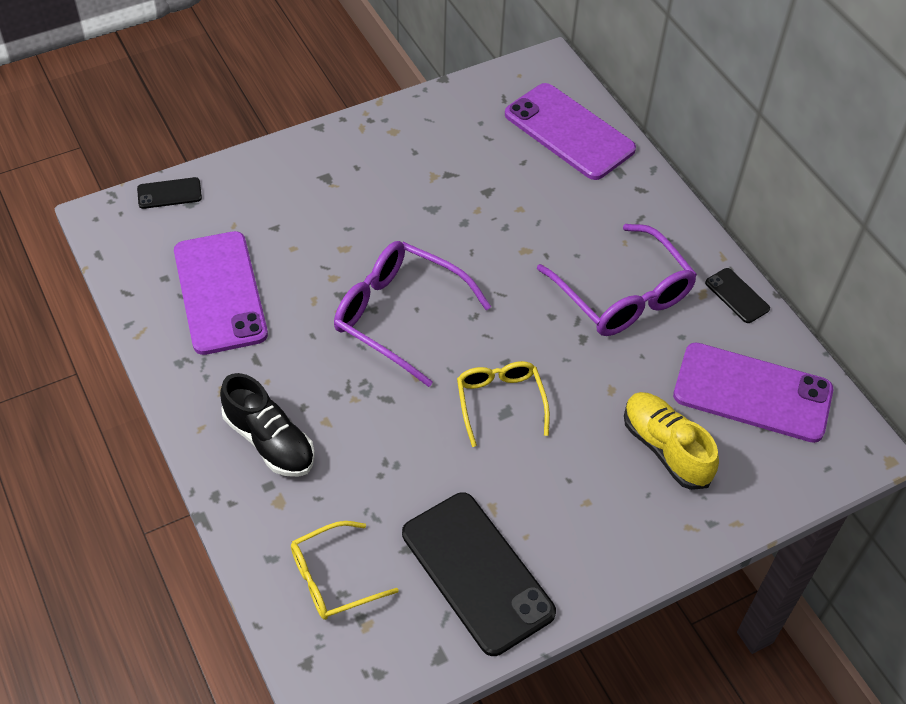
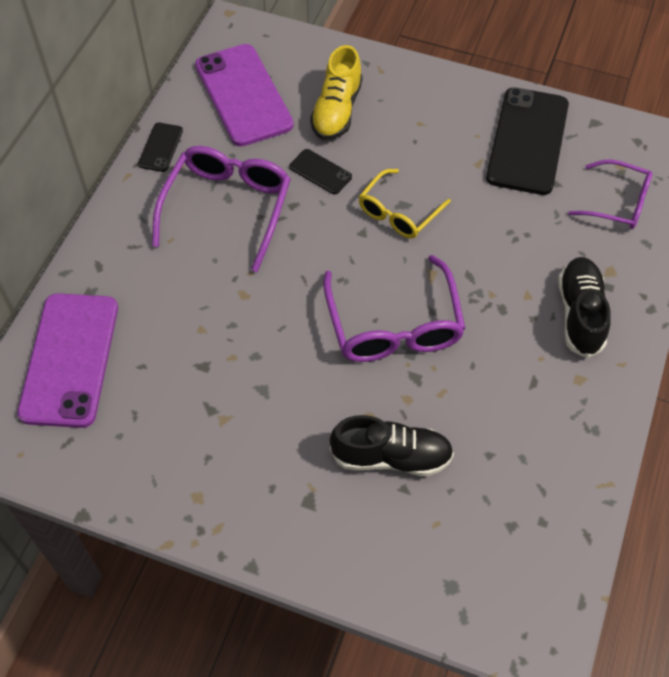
camera: 130 degrees left, 5 degrees up
(169, 193) = (460, 616): black phone -> black phone (320, 172)
(220, 292) = (508, 465): purple phone -> none
(303, 237) = (391, 457): none -> black shoe
(332, 579) = (618, 203): yellow glasses -> purple glasses

